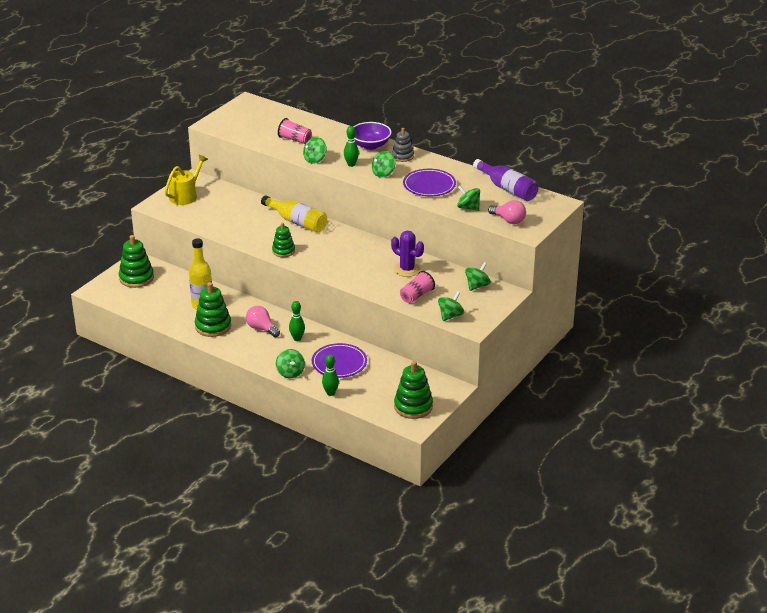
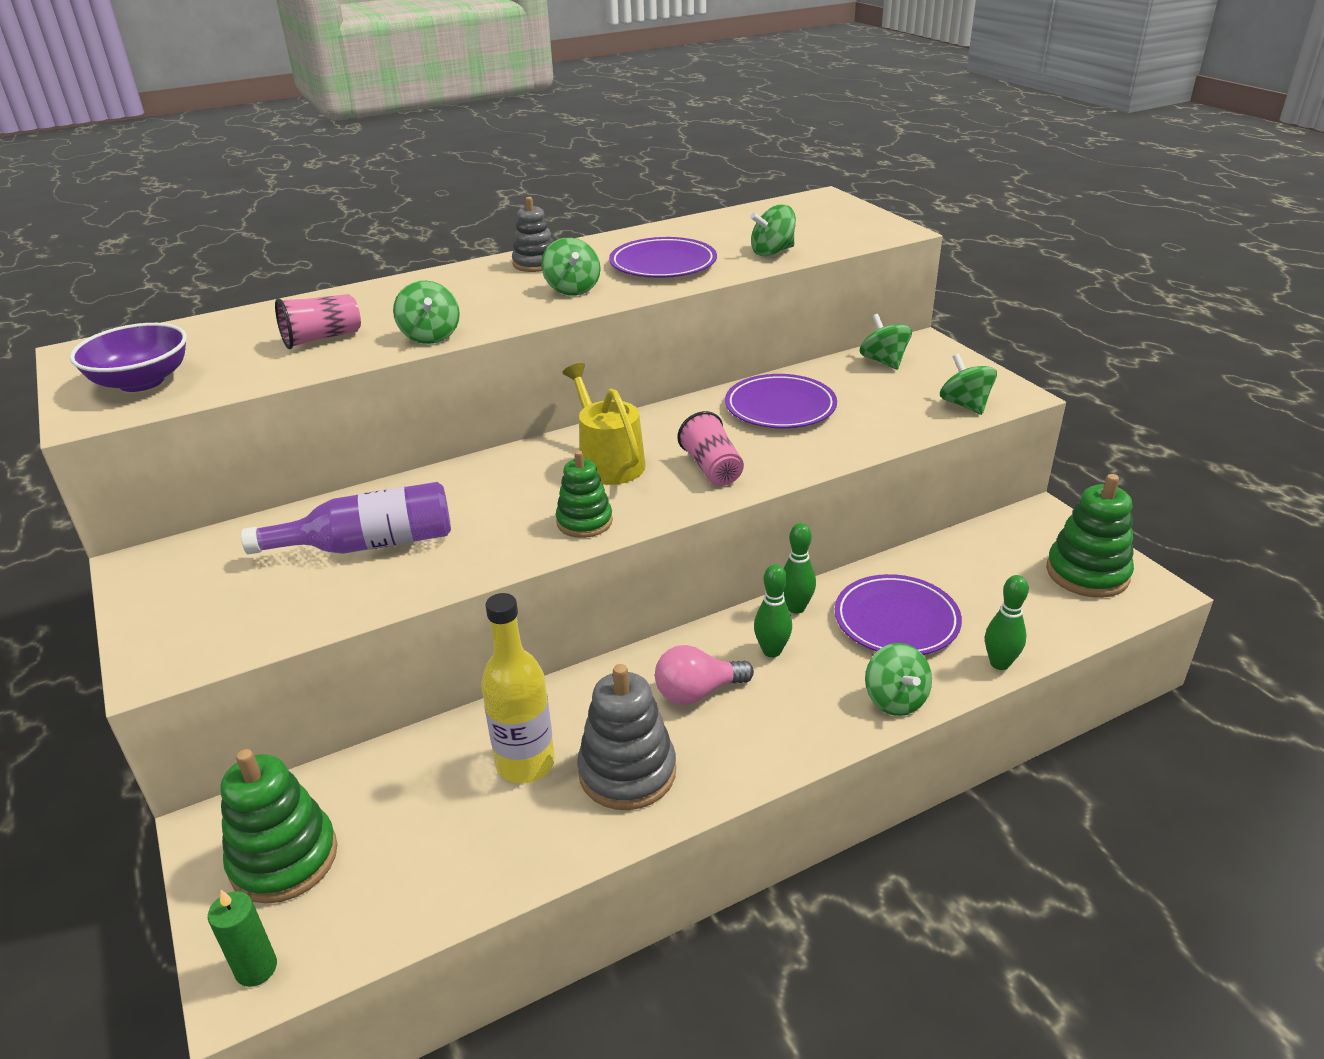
camera: 60 degrees left, 0 degrees up
(100, 290) = (256, 968): none -> green candle
(185, 195) = (188, 599): yellow watering can -> yellow watering can (608, 462)
(213, 326) = (627, 772): green stacking toy -> grey stacking toy
(290, 373) = (895, 699): green spinning top -> green spinning top turned 60 degrees clockwise
(297, 222) = (492, 477): yellow bottle -> none
(351, 164) = (500, 308): green bowling pin -> green bowling pin (796, 607)
(370, 145) = (457, 279): purple bowl -> purple bowl (142, 382)
(407, 269) = (780, 407): purple cactus -> purple plate
(416, 296) = (876, 419): pink cup -> pink cup (712, 468)
(507, 189) = (742, 217): purple bottle -> purple bottle (368, 544)
(508, 220) = (843, 234): pink light bulb -> none

